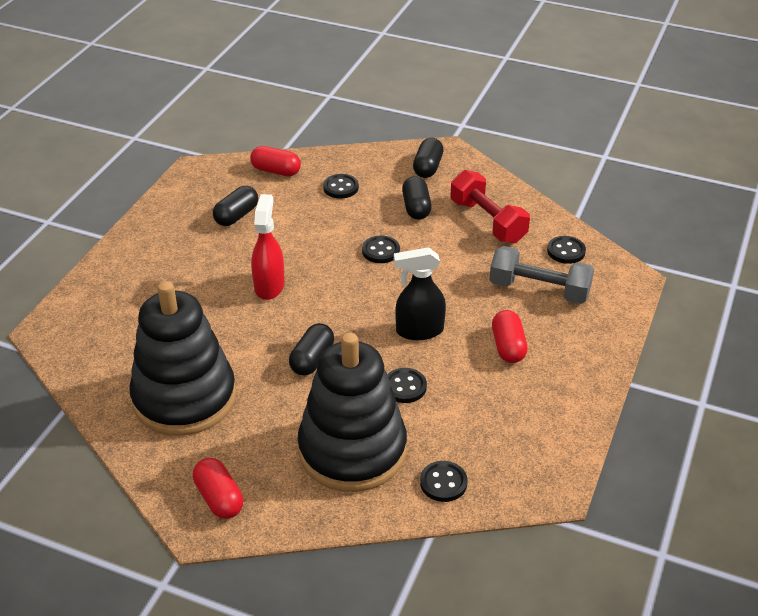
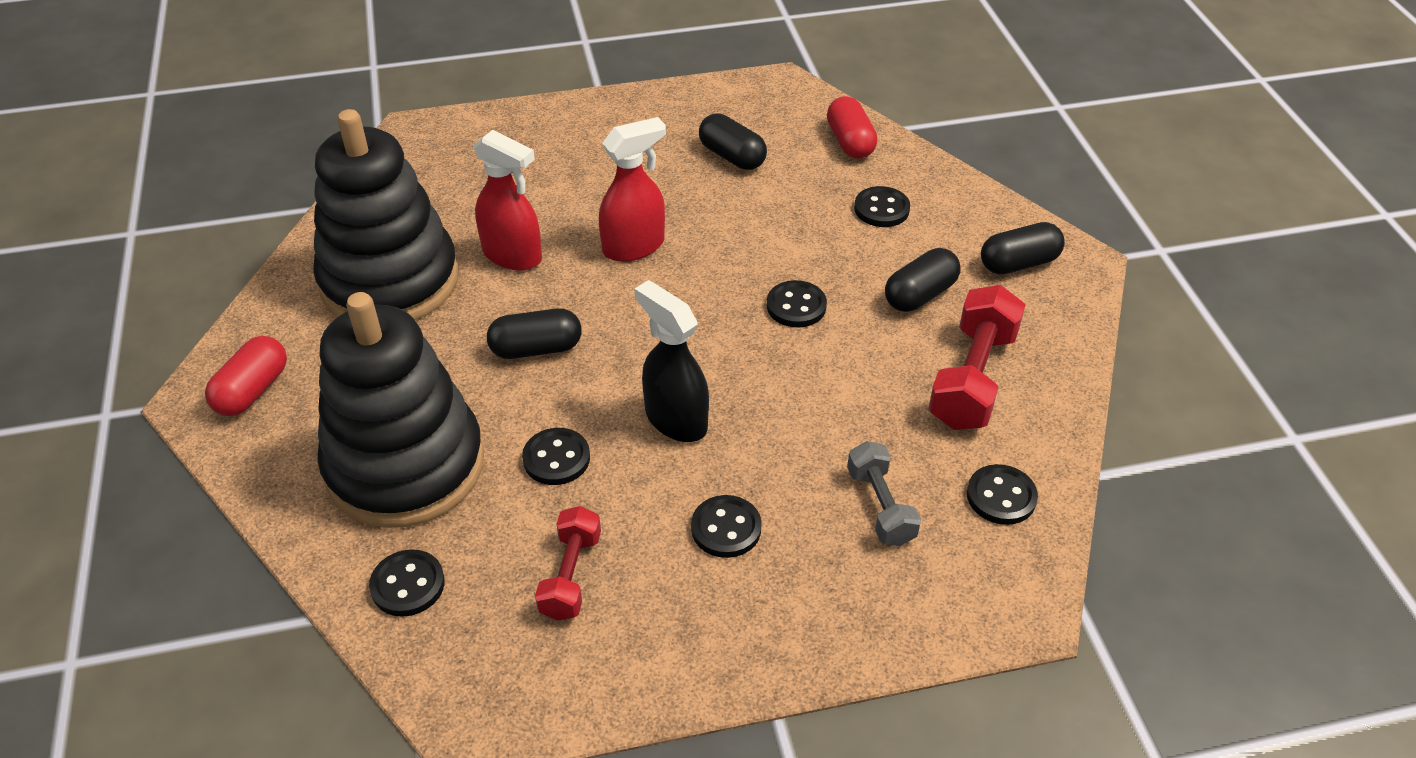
camera: 55 degrees right, 5 degrees up
(222, 336) = (513, 255): none -> red spray bottle
(236, 216) = (732, 156): black capsule -> black capsule turned 45 degrees clockwise
(491, 415) = (570, 575): none -> red dumbbell
(508, 346) = (726, 528): red capsule -> black button
(539, 290) = (880, 506): grey dumbbell -> grey dumbbell, size x0.62

